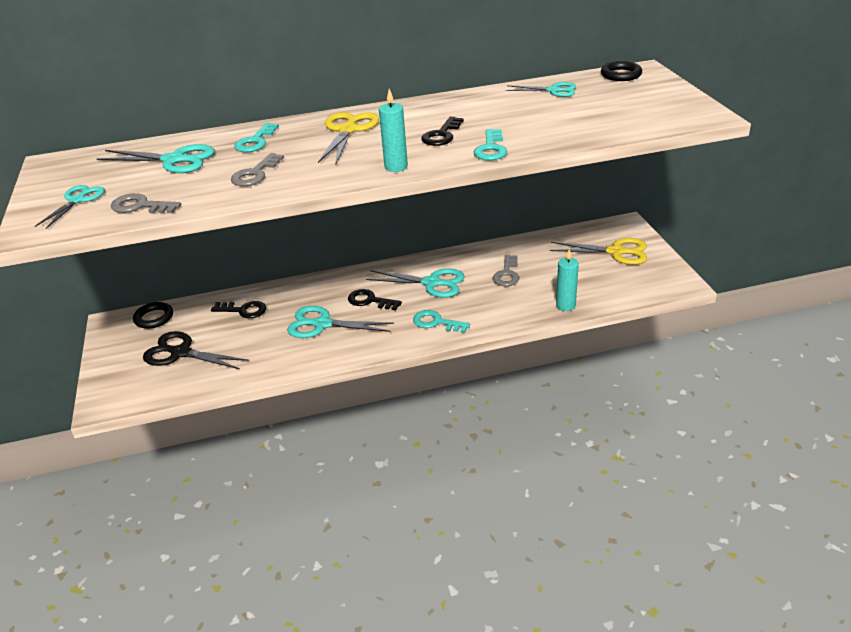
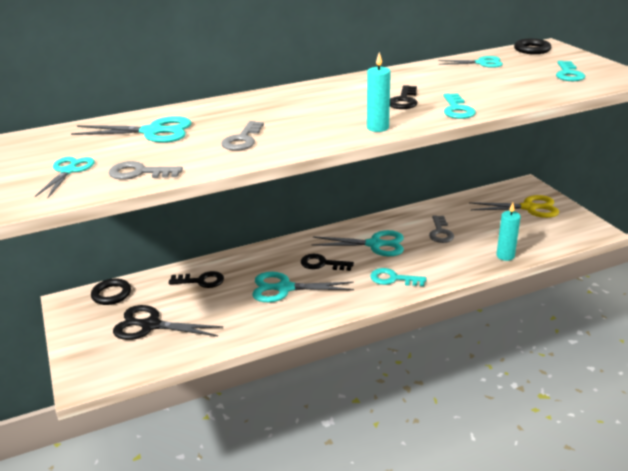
camera: 10 degrees left, 5 degrees down
(255, 141) = (226, 113): turquoise key -> turquoise key (568, 74)
(348, 130) = (312, 100): yellow scissors -> none

